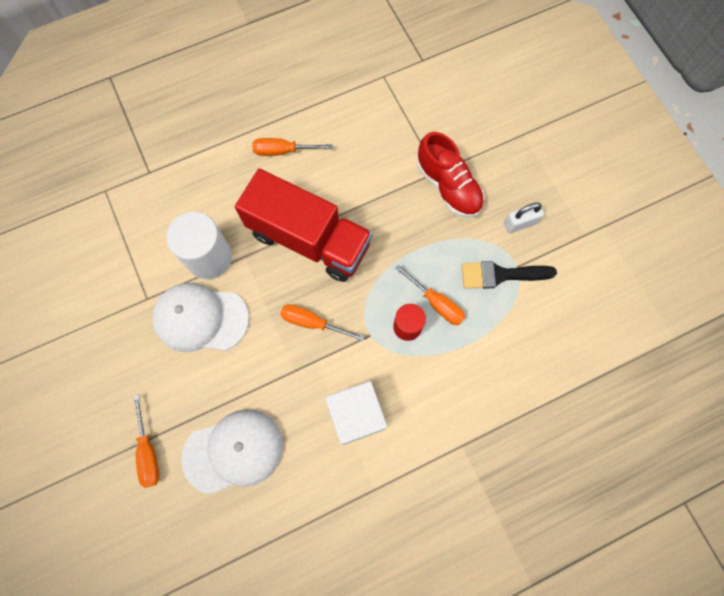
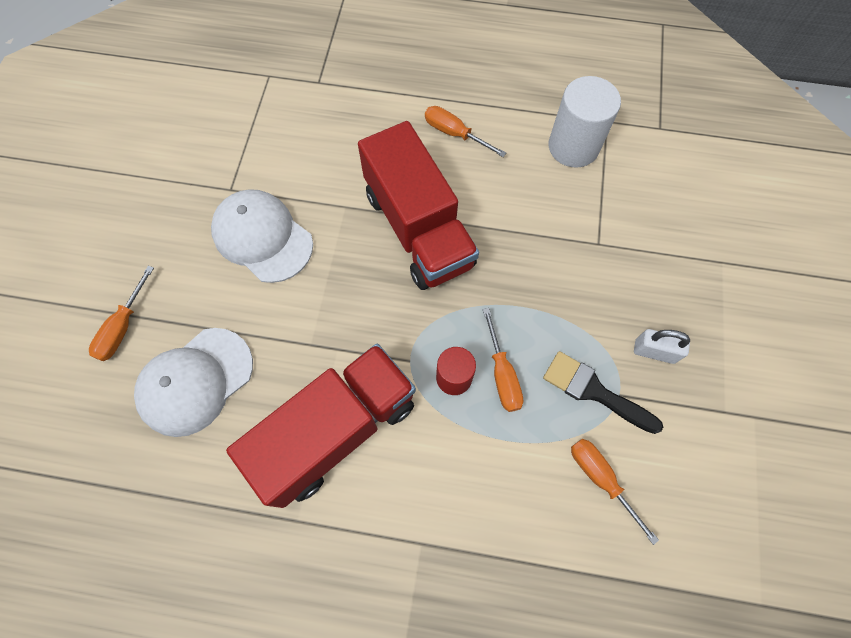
camera: 35 degrees right, 5 degrees down
(209, 257) = (313, 188): white cylinder -> white cylinder (573, 146)
(234, 451) = (195, 381): white cap -> white cap turned 120 degrees clockwise
(312, 322) = (362, 310): orange screwdriver -> orange screwdriver (600, 478)
(356, 415) = (336, 430): white cube -> red truck
(448, 186) = (599, 265): red shoe -> none

